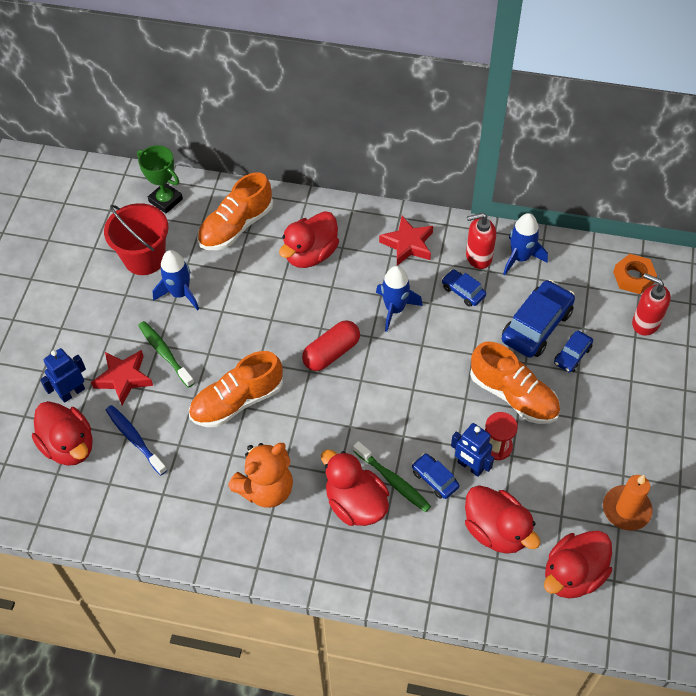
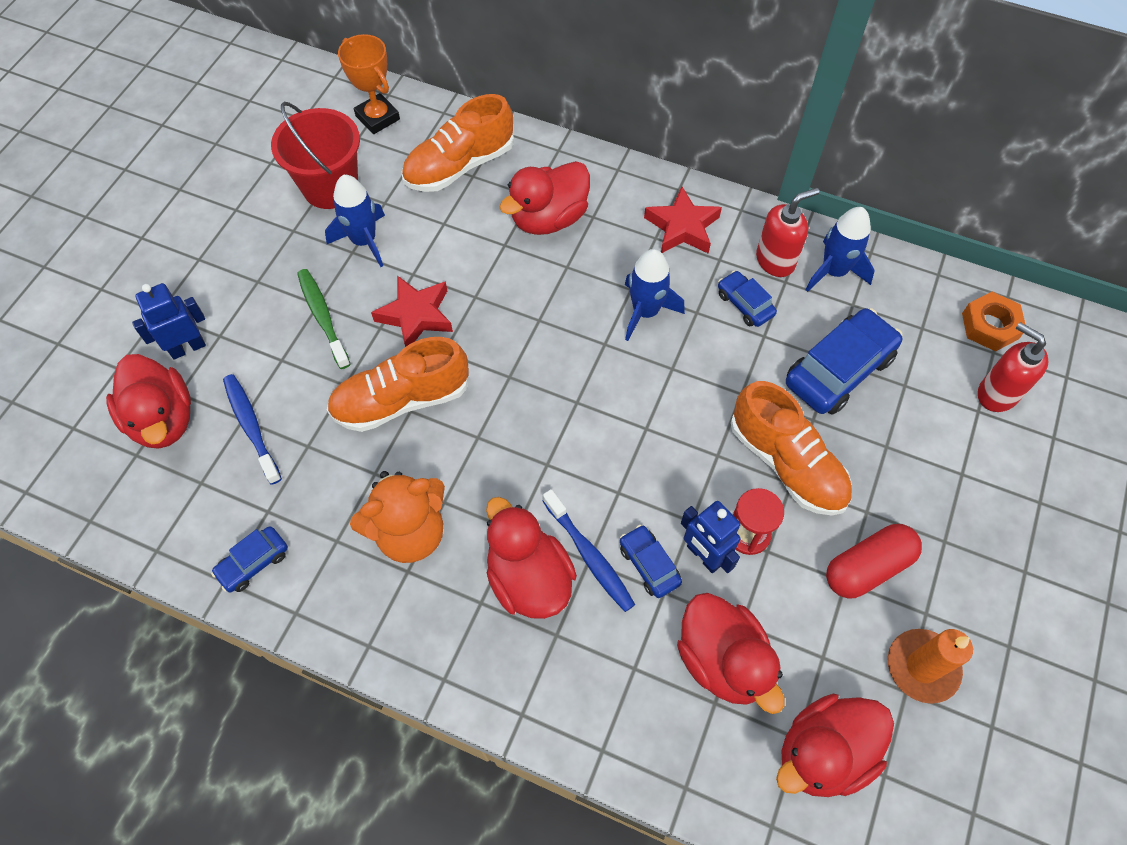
camera: 10 degrees right, 5 degrees up
(123, 378) = (260, 341): red star -> red star (416, 315)
(165, 200) = (377, 118): green trophy -> orange trophy
(331, 353) = (545, 356): red capsule -> red capsule (867, 567)
(393, 481) = (589, 556): green toothbrush -> blue toothbrush
(478, 257) = (775, 260): red soap dispenser -> red soap dispenser turned 150 degrees clockwise
(572, 355) = (882, 421): blue car -> blue car (253, 563)

